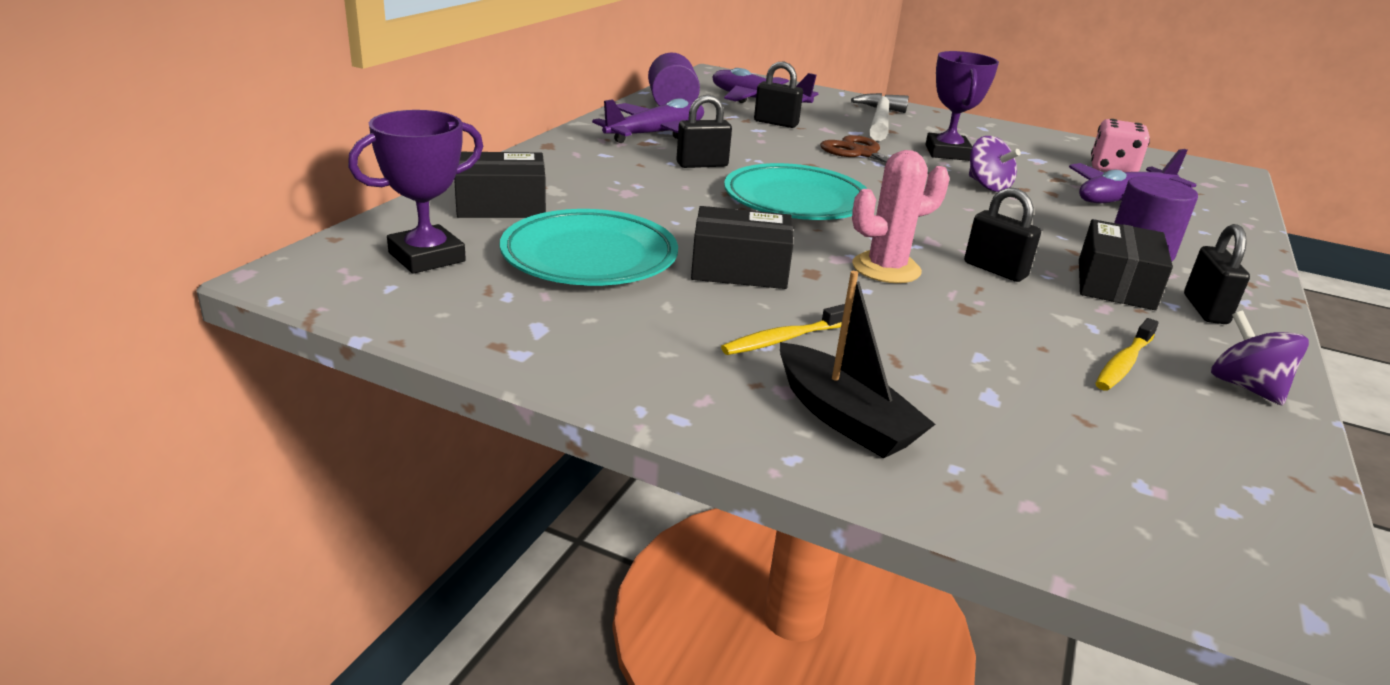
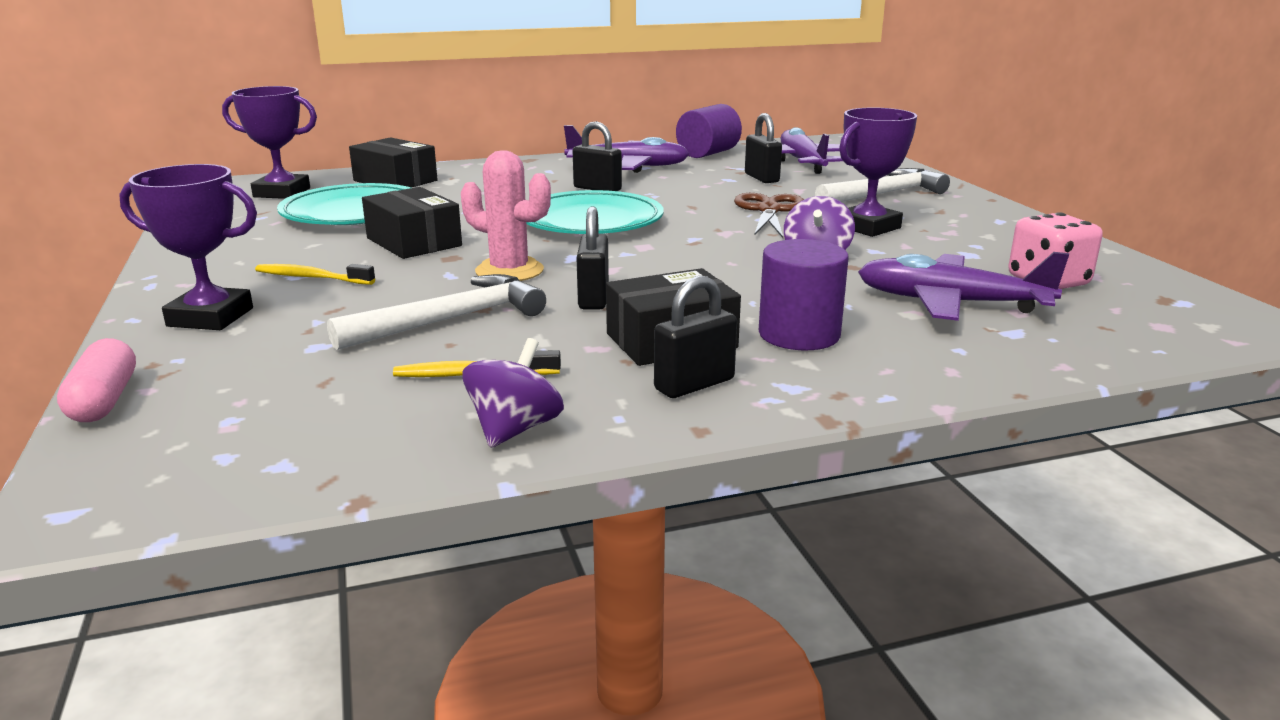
camera: 50 degrees right, 5 degrees down
(844, 418) = (210, 317): black boat -> purple trophy
(986, 328) = (451, 320): none -> white hammer
(1040, 534) = (104, 400): none -> pink capsule

